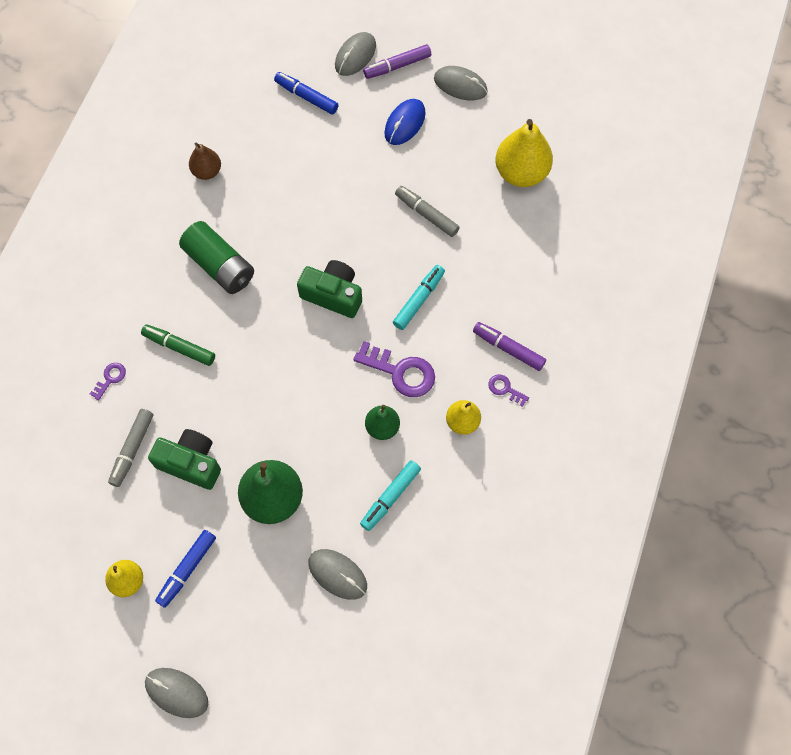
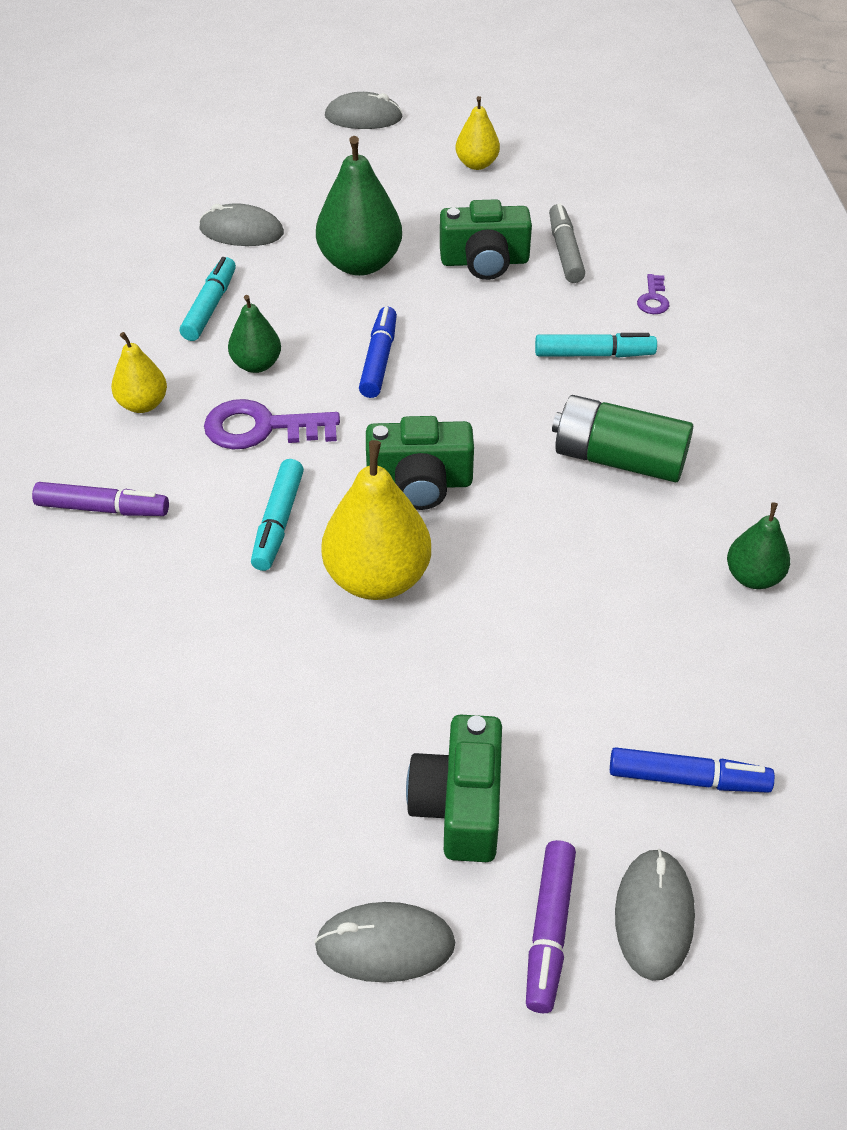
camera: 155 degrees right, 20 degrees down
(179, 347) = (594, 354): green marker -> turquoise marker
(187, 569) = (419, 188): blue marker -> blue marker (379, 360)
(207, 171) = (753, 577): brown pear -> green pear
(397, 66) = (549, 931): purple marker -> purple marker turned 150 degrees clockwise
(405, 123) = (460, 805): blue mouse -> green camera
(426, 214) = (329, 652): grey marker -> none
(505, 389) = (91, 459): purple key -> none
(521, 172) = (175, 799): yellow pear -> yellow pear (377, 578)

